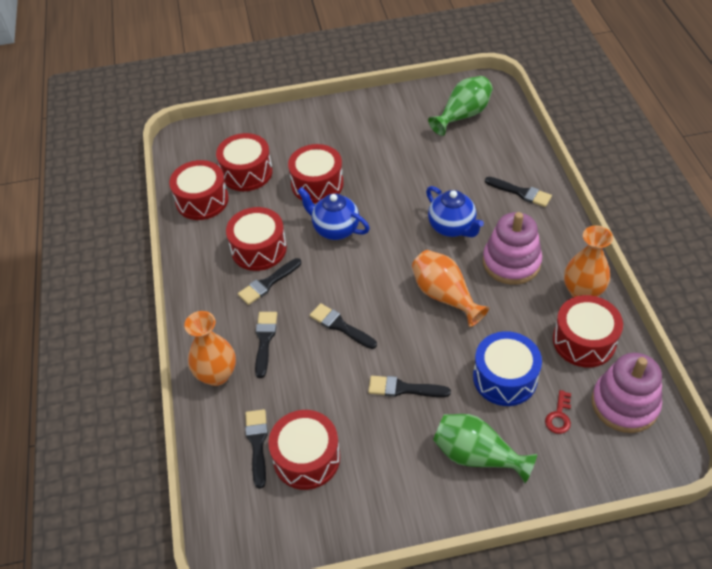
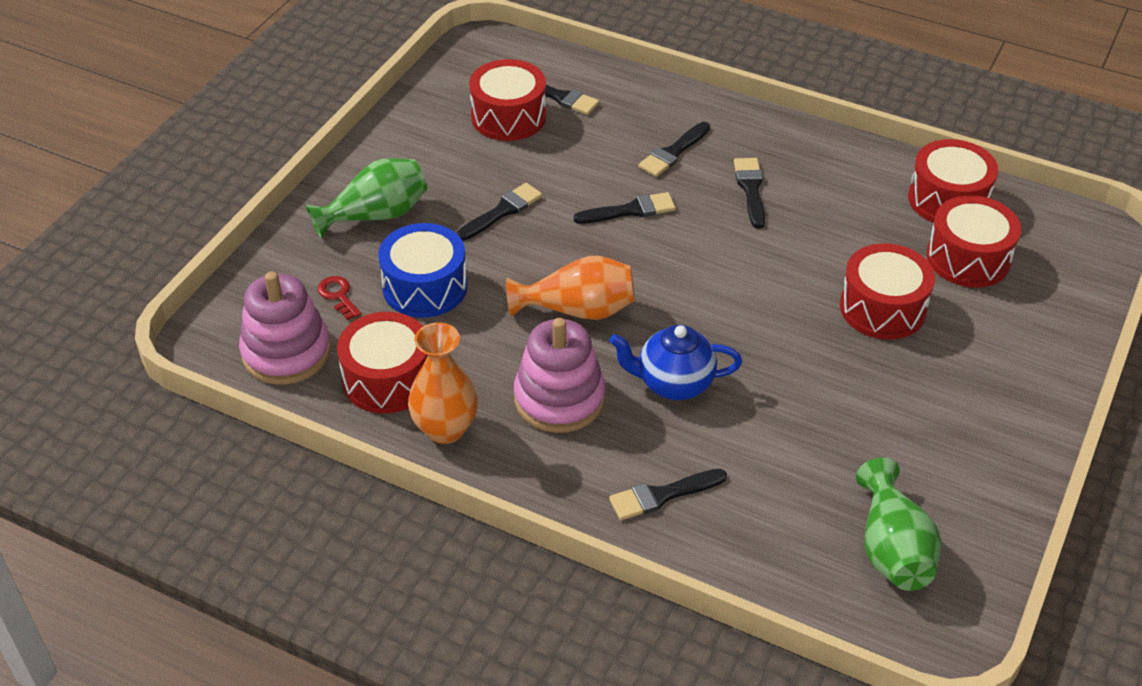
camera: 125 degrees right, 5 degrees down
(217, 375) = (665, 106): orange vase -> none
(259, 249) = (813, 206): red drum -> none
(265, 340) = (673, 152): black brush -> black brush turned 90 degrees clockwise
(335, 229) = (781, 281): blue teapot -> none

